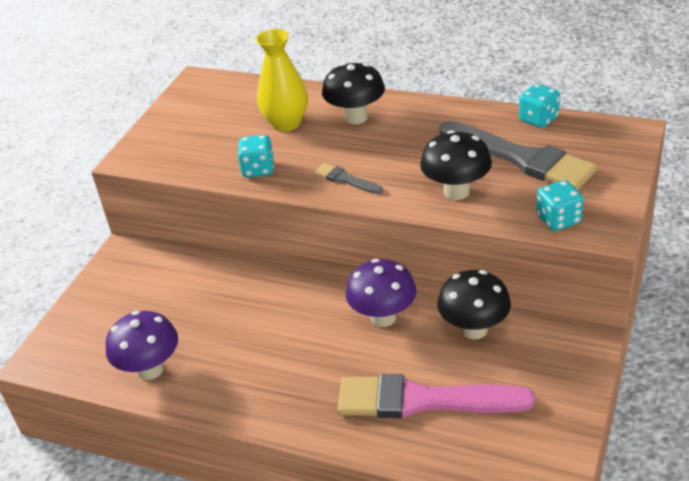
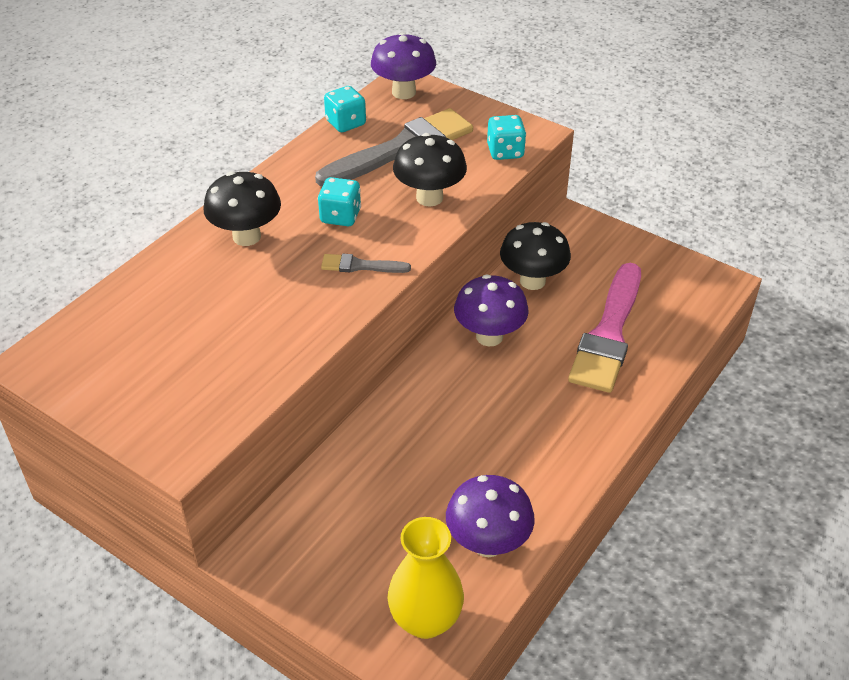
camera: 80 degrees left, 5 degrees up
(258, 169) = (294, 330): turquoise dice -> turquoise dice (340, 216)
(286, 123) = (214, 293): yellow vase -> yellow vase (425, 620)
(345, 179) = (360, 266): grey brush -> grey brush turned 45 degrees clockwise
(614, 136) = (403, 92): none -> purple mushroom

